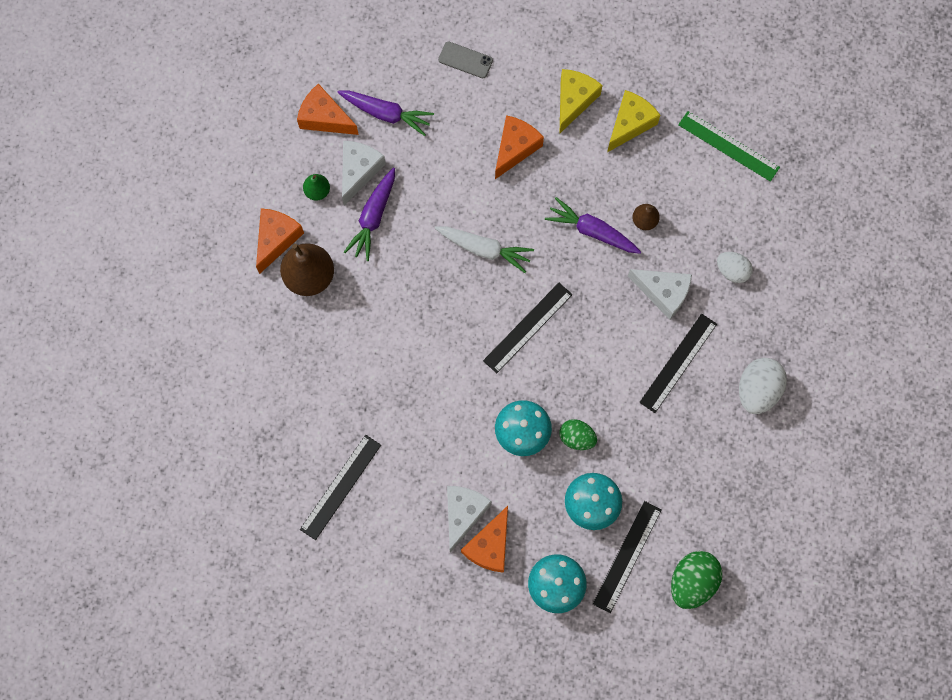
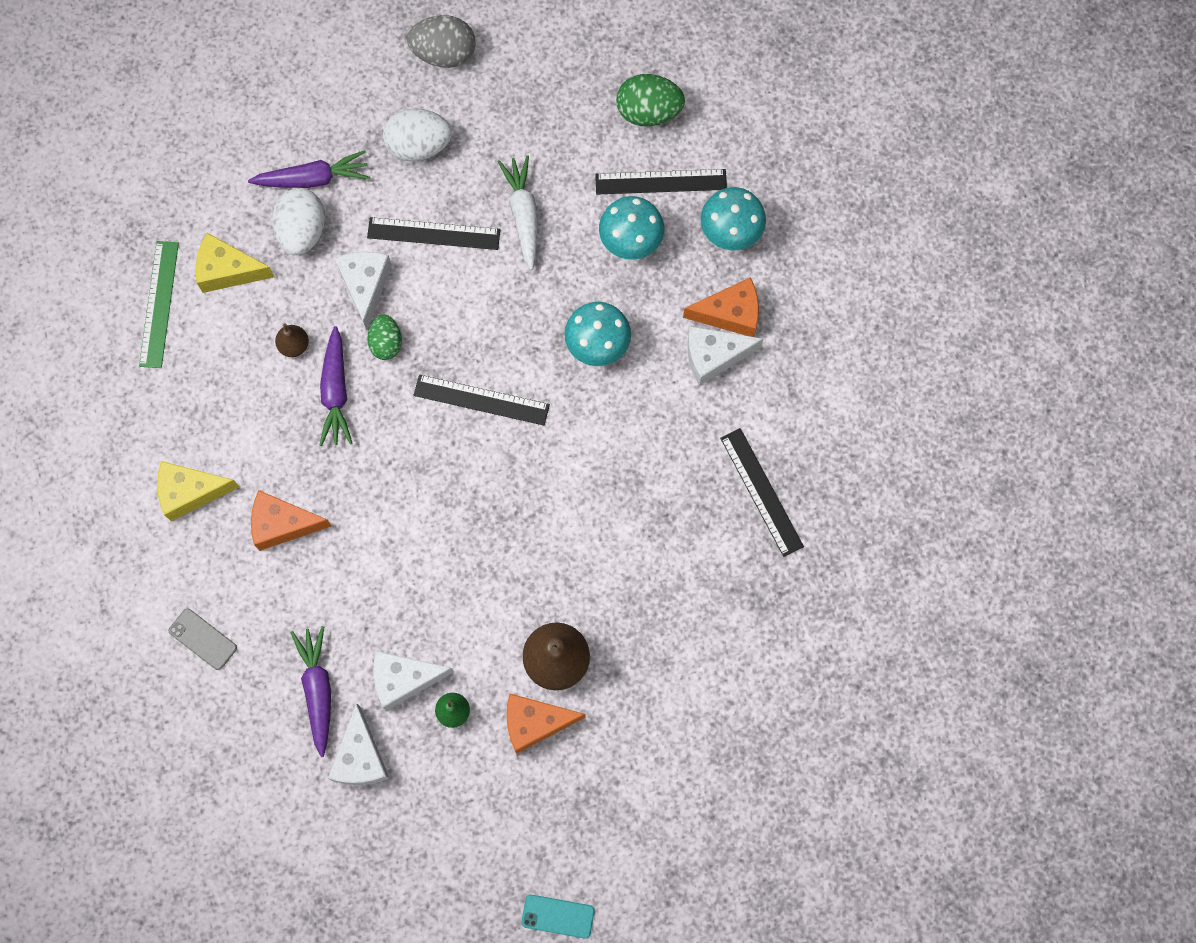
camera: 120 degrees left, 0 degrees up
(144, 185) = (558, 916): none -> turquoise phone
(324, 118) = (360, 757): orange cheese -> white cheese
(340, 487) = (761, 492): black ruler -> black ruler turned 60 degrees clockwise
(373, 218) = (450, 631): purple carrot -> purple carrot (313, 178)
(465, 60) = (203, 639): grey phone -> grey phone turned 45 degrees counterclockwise
(484, 249) = (419, 491): white carrot -> white carrot (523, 214)
(577, 438) = (570, 290): green egg -> green egg (386, 343)
(630, 124) = (187, 418): yellow cheese -> yellow cheese (228, 270)
(732, 271) = (302, 231): white egg -> white egg, size x1.54
(827, 451) = (444, 53): none -> grey egg

